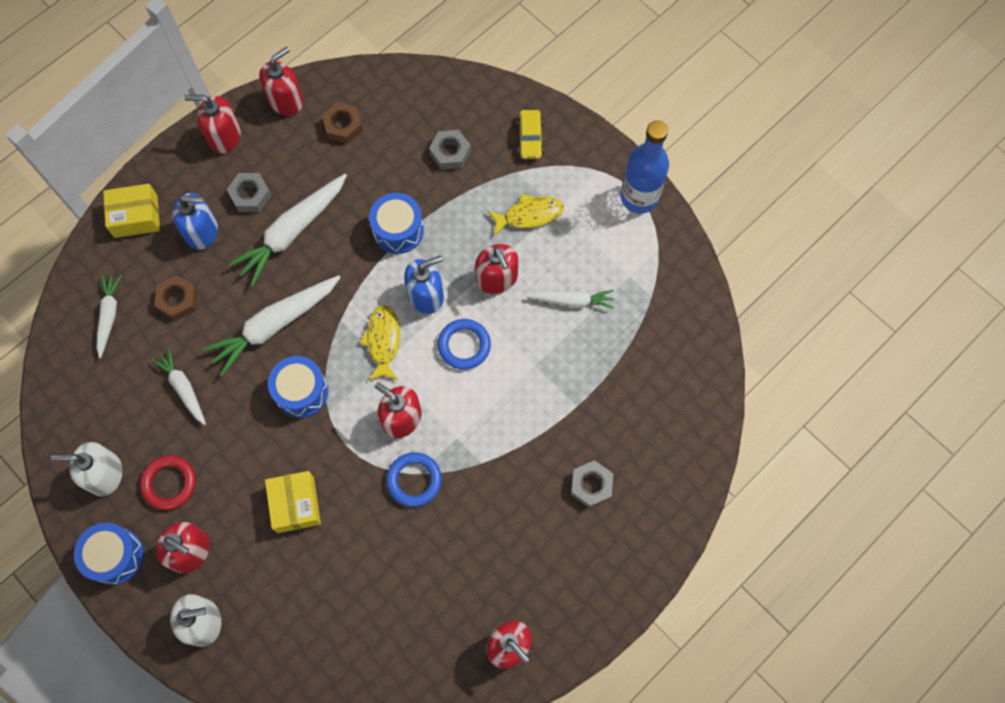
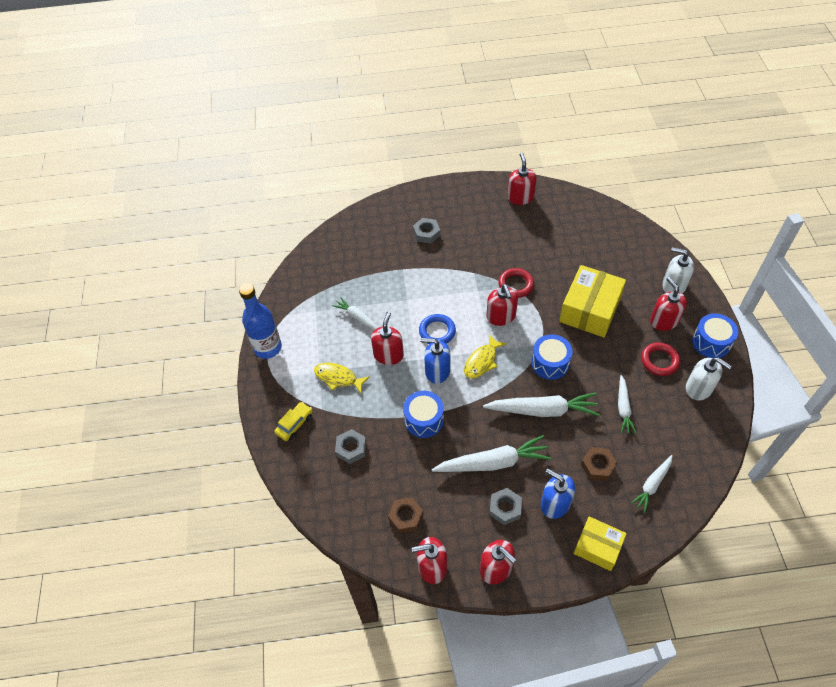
camera: 140 degrees left, 15 degrees down
(295, 504) = (590, 310): yellow box -> yellow box, size x1.63
(414, 480) = (516, 285): blue ring -> red ring

